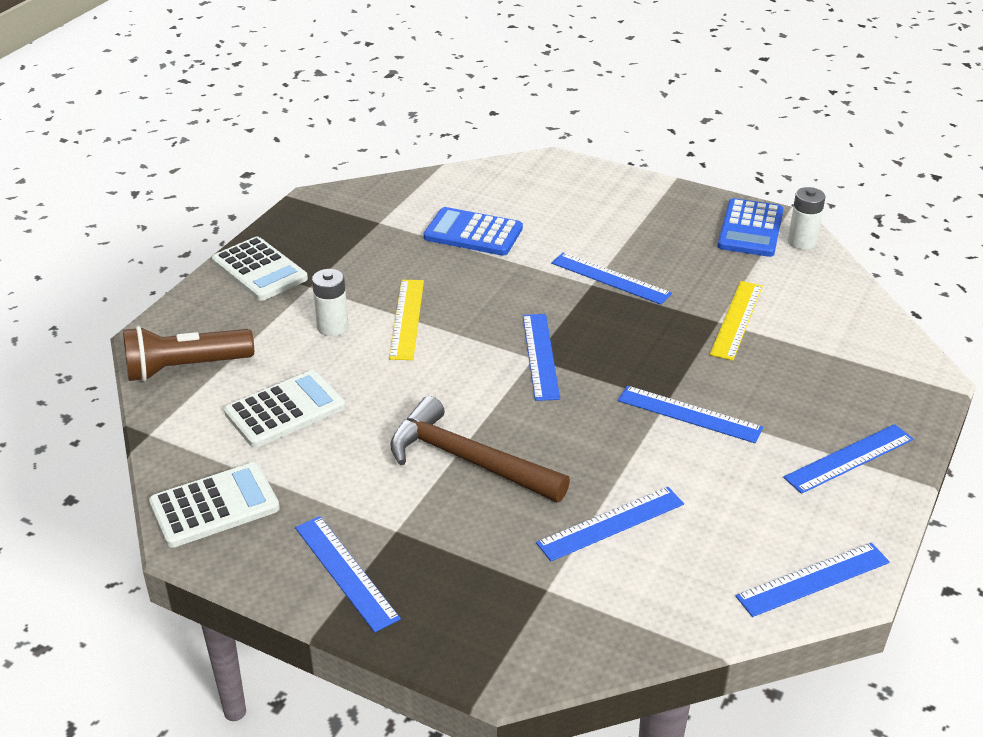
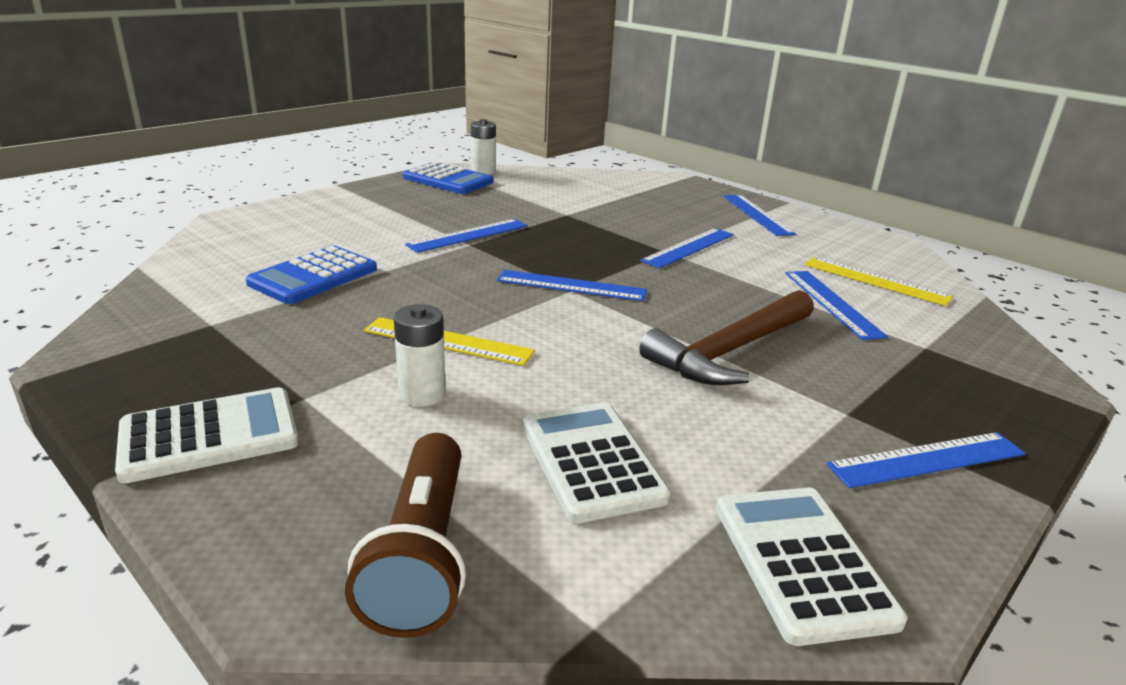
camera: 75 degrees left, 10 degrees down
(736, 319) = (569, 208): yellow ruler -> yellow ruler (875, 281)
(813, 579) = (891, 251): blue ruler -> none

